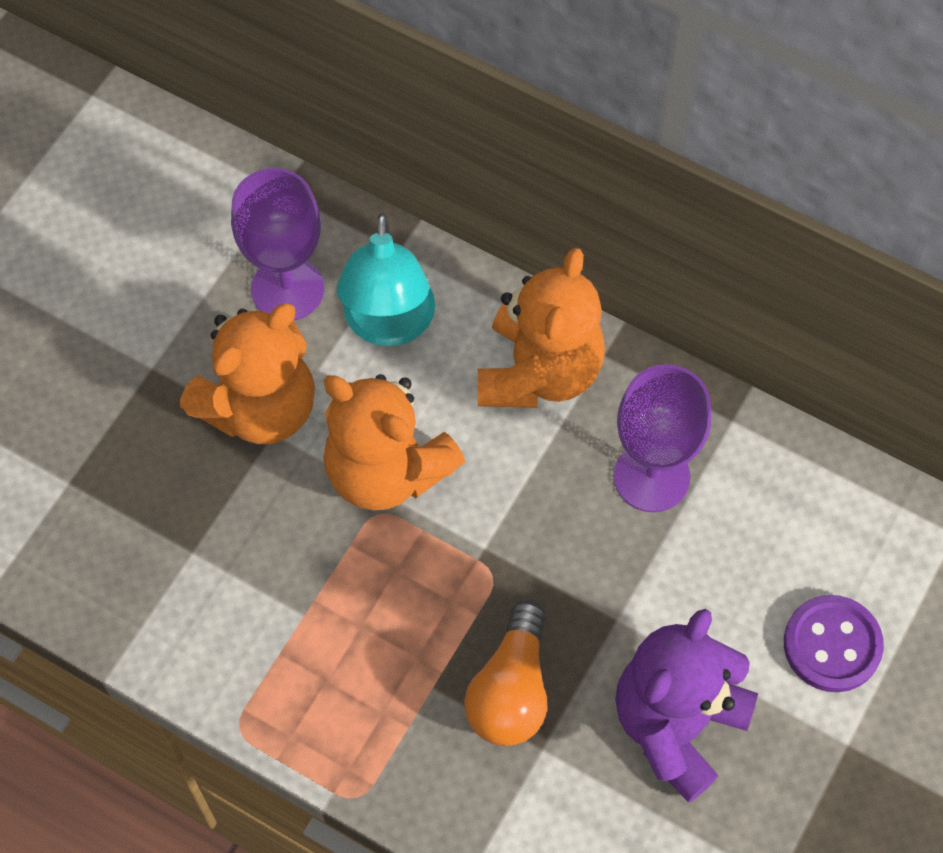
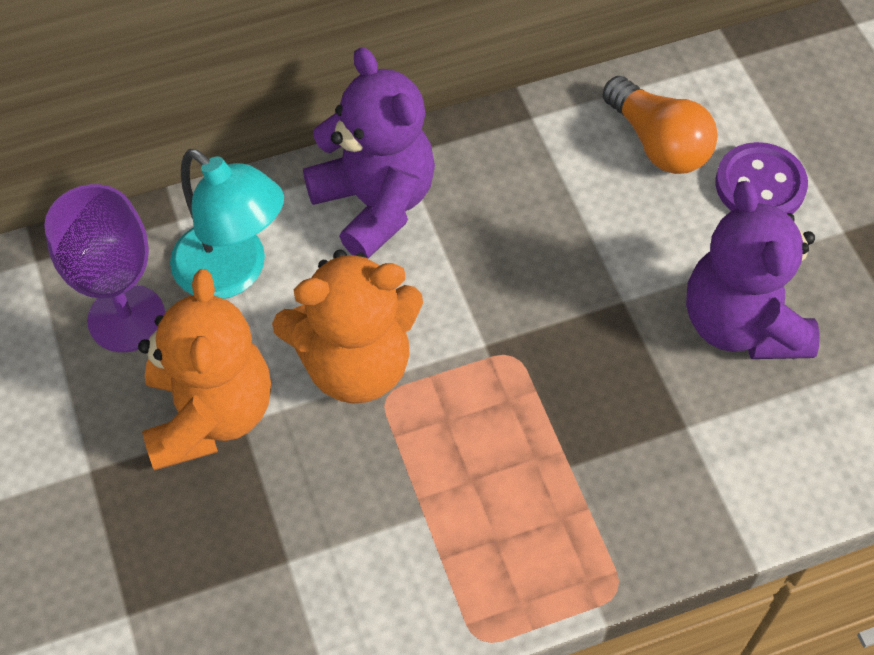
camera: 50 degrees left, 5 degrees down
(511, 690) = (620, 413): orange light bulb -> orange light bulb (658, 143)
(539, 372) = (375, 204): orange teddy bear -> purple teddy bear
(651, 477) = (529, 196): purple goblet -> none

